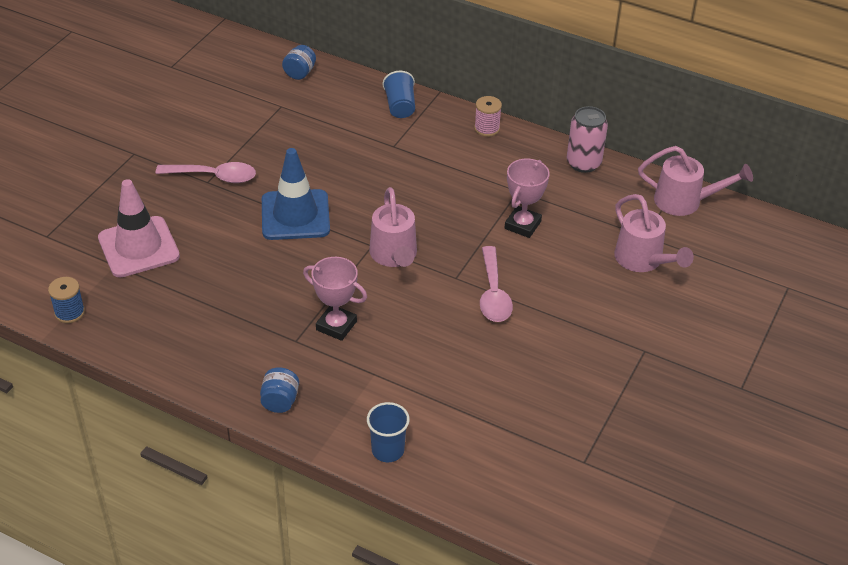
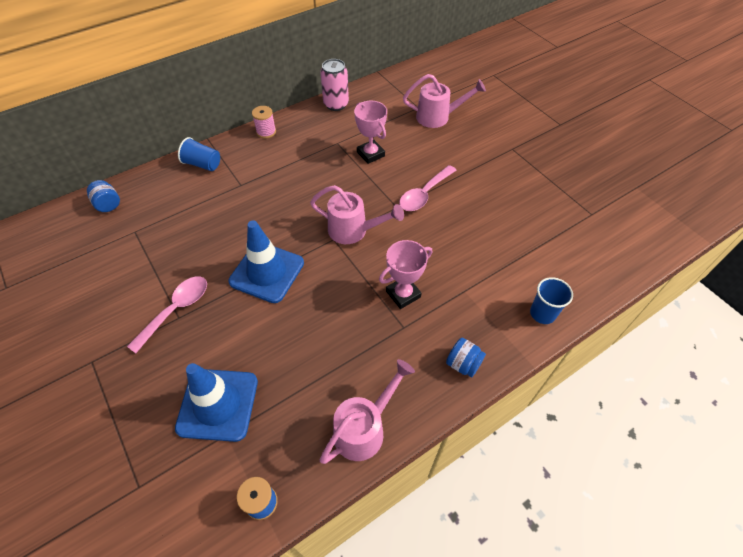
camera: 60 degrees left, 10 degrees up
(138, 247) = (218, 404): pink traffic cone -> blue traffic cone
(493, 294) = (424, 194): pink spoon -> pink spoon turned 105 degrees clockwise
(685, 201) = (401, 80): pink watering can -> pink watering can (364, 428)

